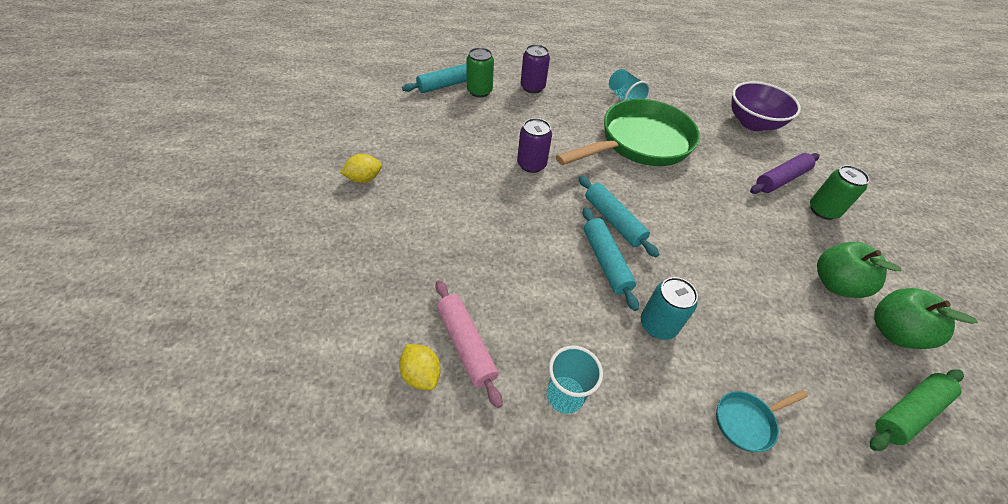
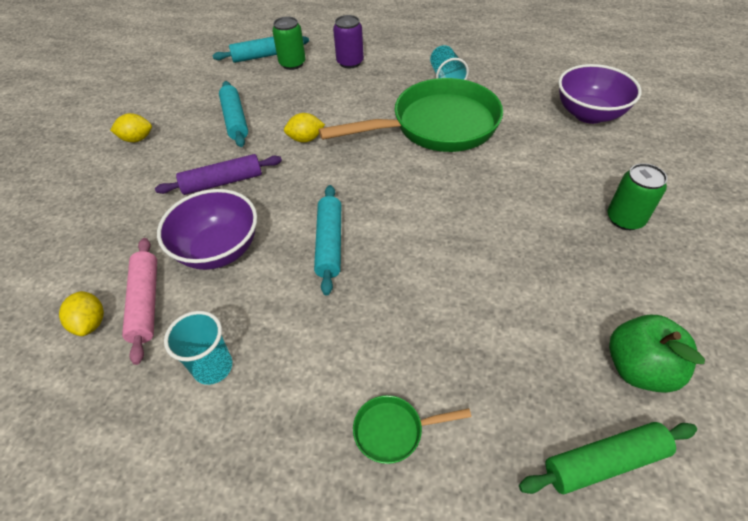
camera: 20 degrees right, 0 degrees up
(508, 282) = (218, 250): none -> purple bowl
(531, 164) = (305, 139): purple can -> yellow lemon
(613, 221) = (361, 203): turquoise rolling pin -> turquoise rolling pin (235, 120)
(658, 325) = (350, 315): turquoise can -> none
(747, 421) = (394, 431): turquoise pan -> green pan
(781, 179) = (589, 179): purple rolling pin -> purple rolling pin (222, 182)
(835, 284) = (592, 303): green apple -> none

